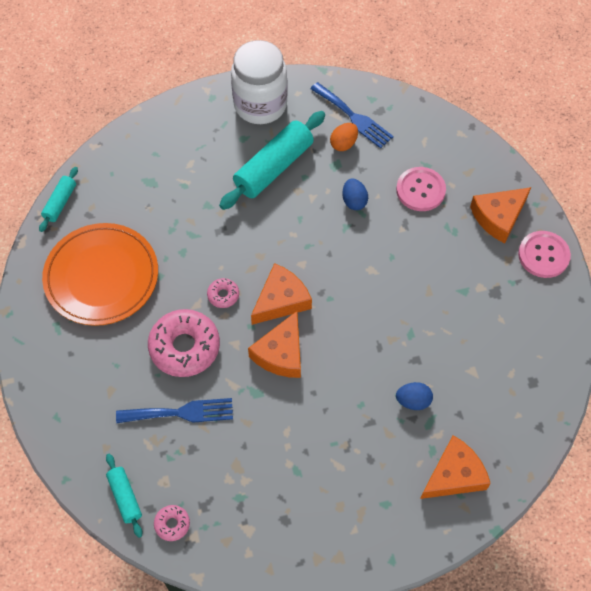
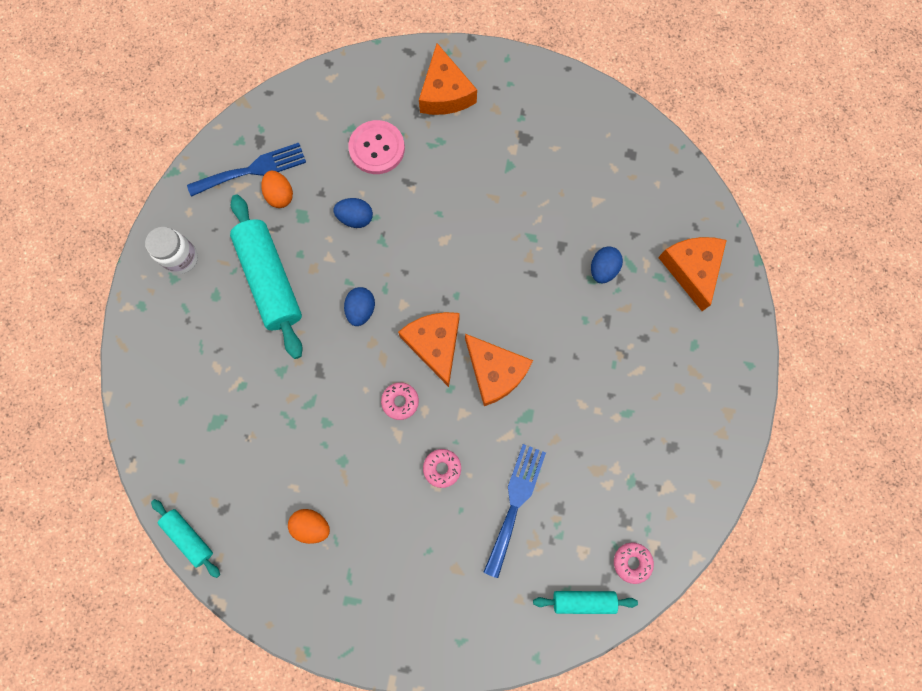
camera: 65 degrees left, 15 degrees up
(101, 276) = (312, 525): orange plate -> orange egg
(184, 347) = (442, 468): pink donut -> pink donut, size x0.46
(260, 105) = (181, 258): white jar -> white jar, size x0.53
(282, 237) = (361, 310): none -> blue egg
(543, 255) = (506, 75): pink button -> none

